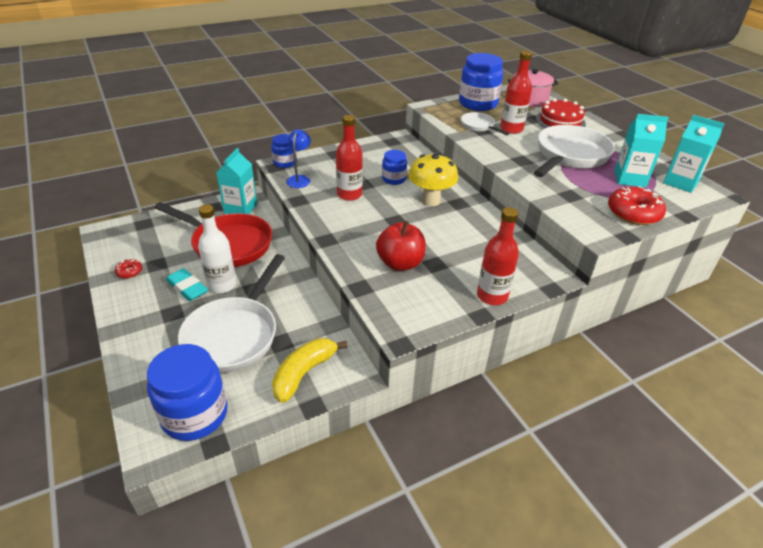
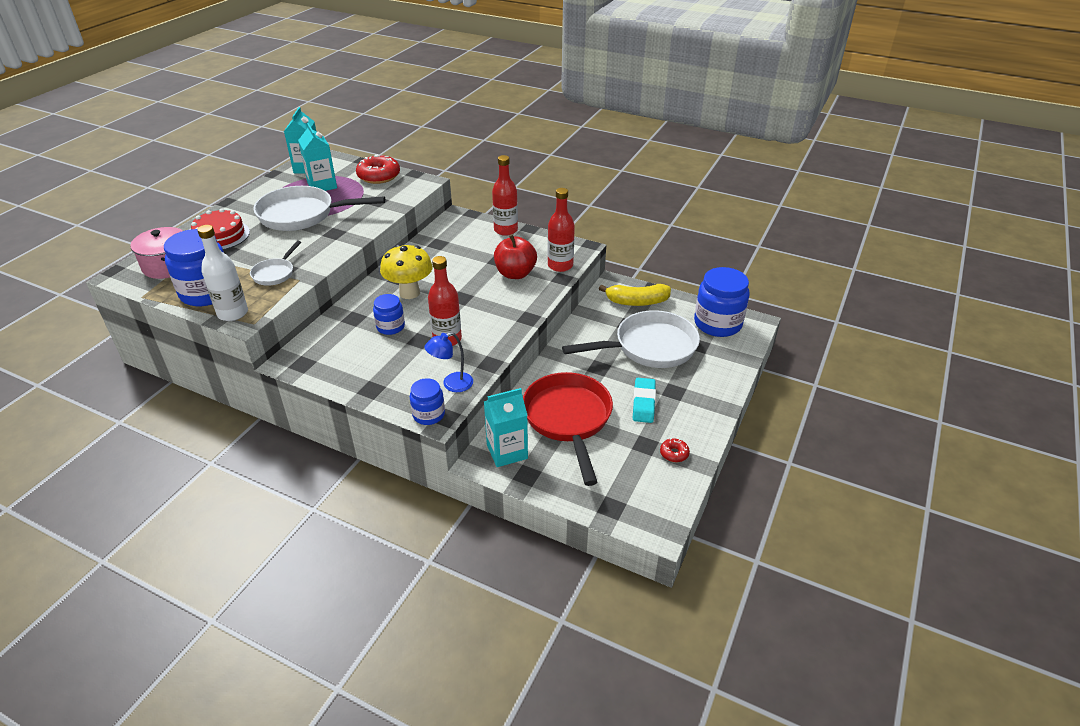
camera: 125 degrees left, 0 degrees up
(222, 285) = (617, 386): white bottle -> white bottle (233, 313)
(511, 129) = (265, 255): red bottle -> red bottle (560, 266)

